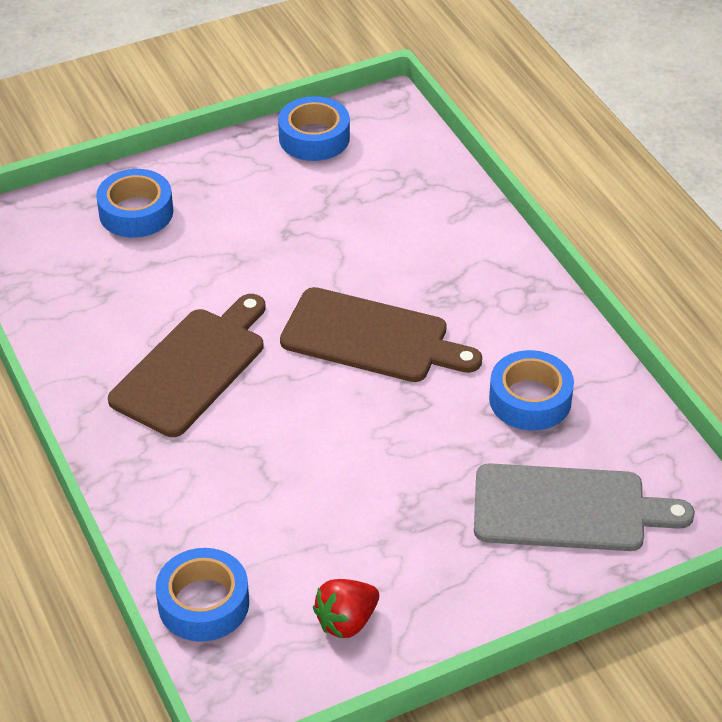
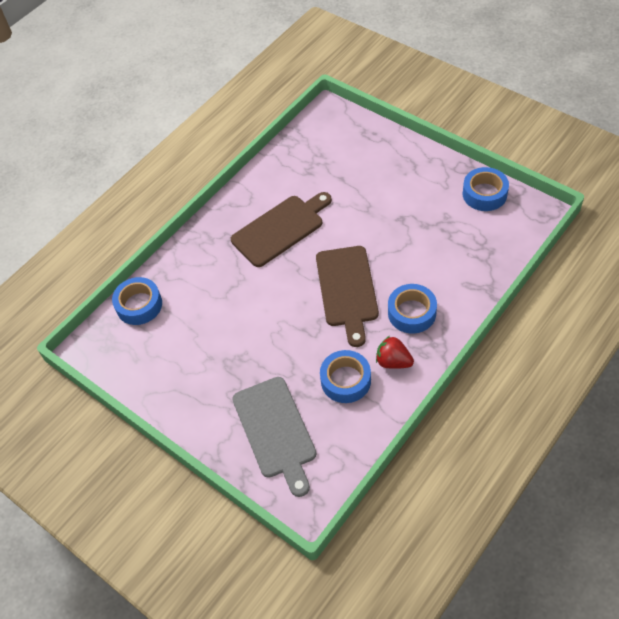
camera: 70 degrees right, 10 degrees up
(136, 212) = (372, 154): blue tape -> blue tape (412, 313)
(192, 368) = (280, 229): brown cutting board -> brown cutting board turned 45 degrees counterclockwise
(346, 621) = (154, 365): red strawberry -> red strawberry (393, 361)

